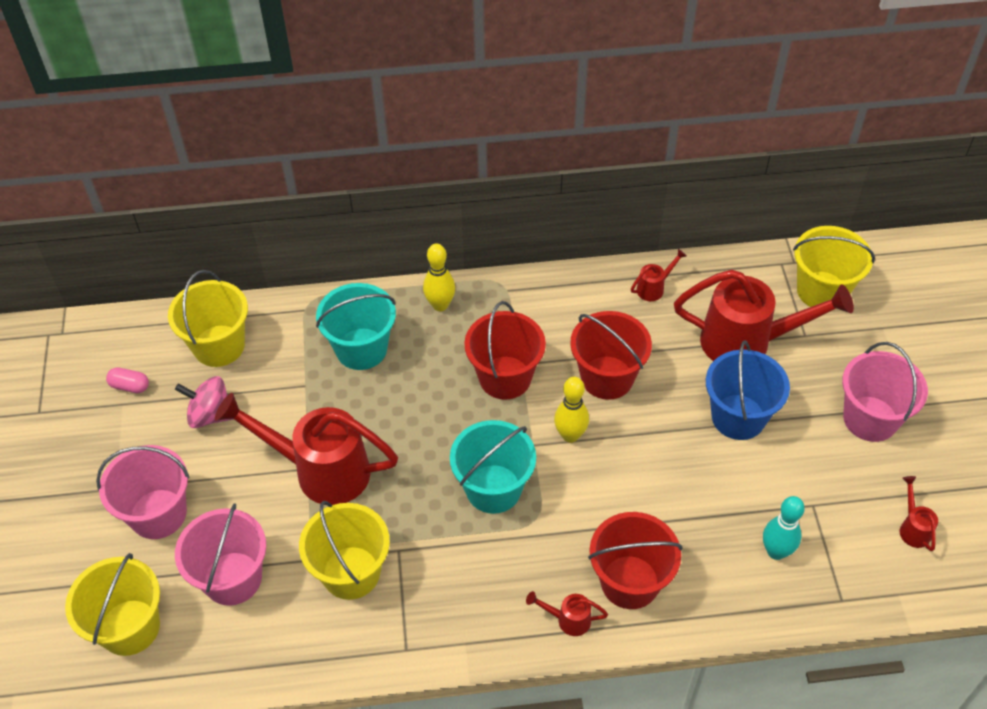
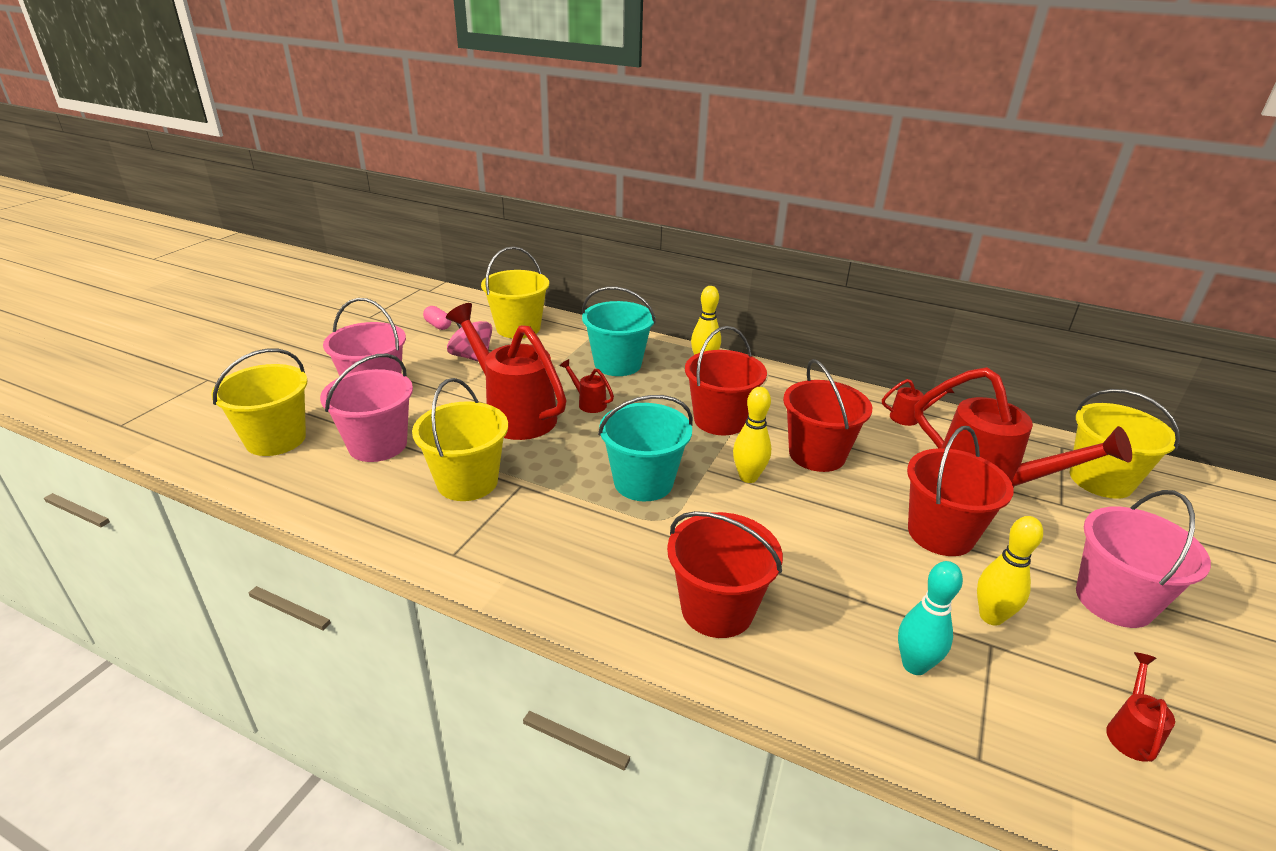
camera: 30 degrees right, 20 degrees down
(568, 619) = (624, 608): red watering can -> red watering can (588, 403)
(738, 417) = (940, 534): blue bucket -> red bucket
(803, 480) = (991, 616): none -> yellow bowling pin

